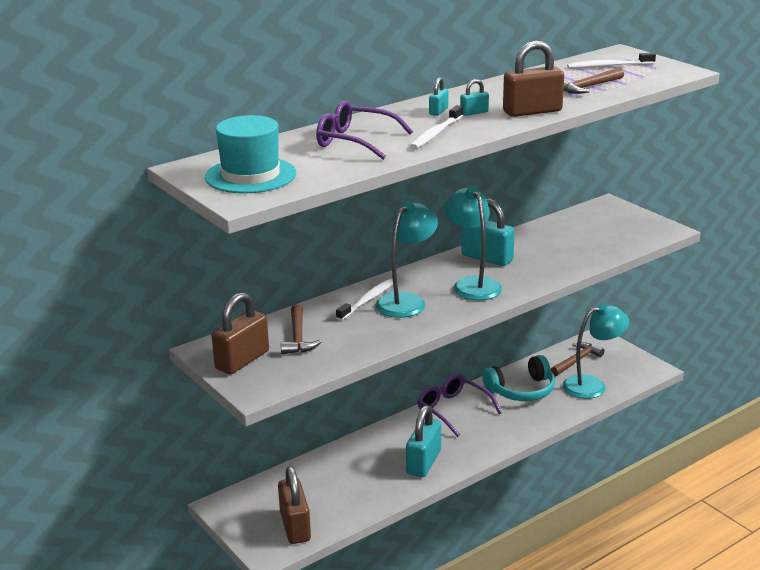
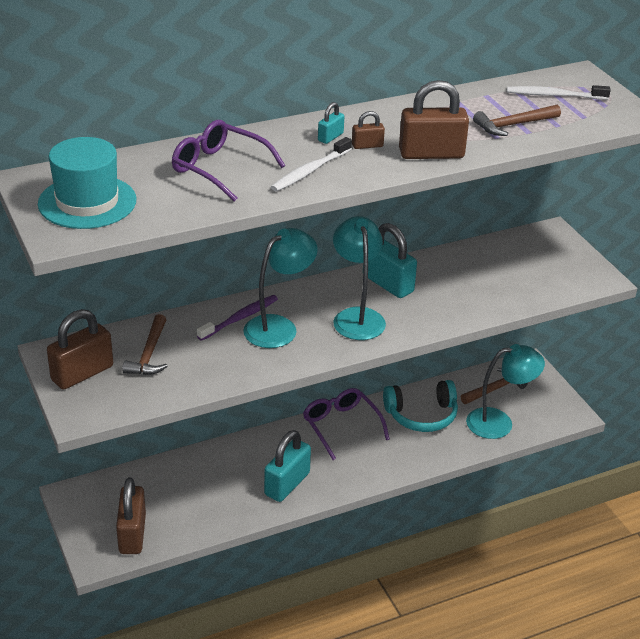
camera: 10 degrees right, 10 degrees up
(368, 300) = (240, 318): white toothbrush -> purple toothbrush
(474, 113) = (367, 145): turquoise padlock -> brown padlock

